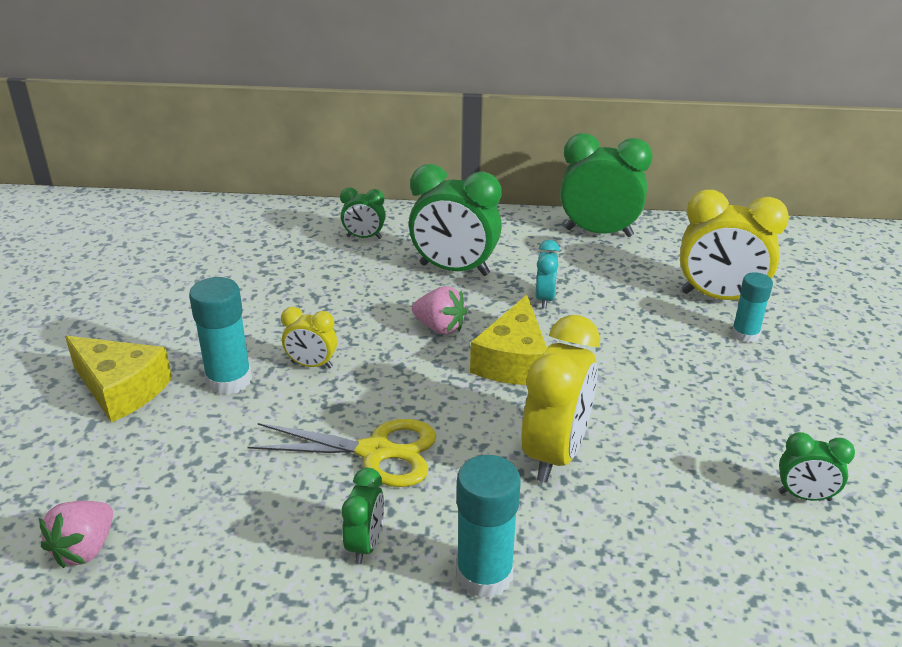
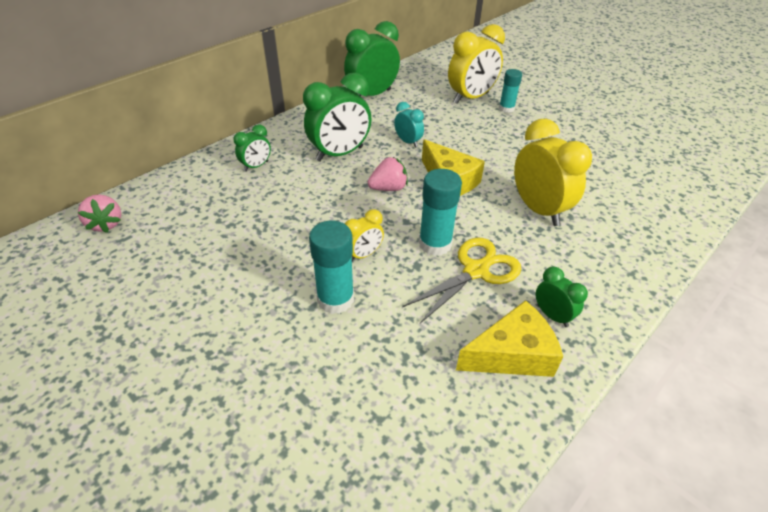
camera: 50 degrees left, 10 degrees up
(85, 549) = (446, 461): pink strawberry -> pink strawberry (106, 224)
(121, 389) = (279, 361): yellow cheese -> yellow cheese (512, 354)
(484, 575) = (610, 283): turquoise glue stick -> turquoise glue stick (435, 244)
(804, 496) = (629, 160): green clock -> none

